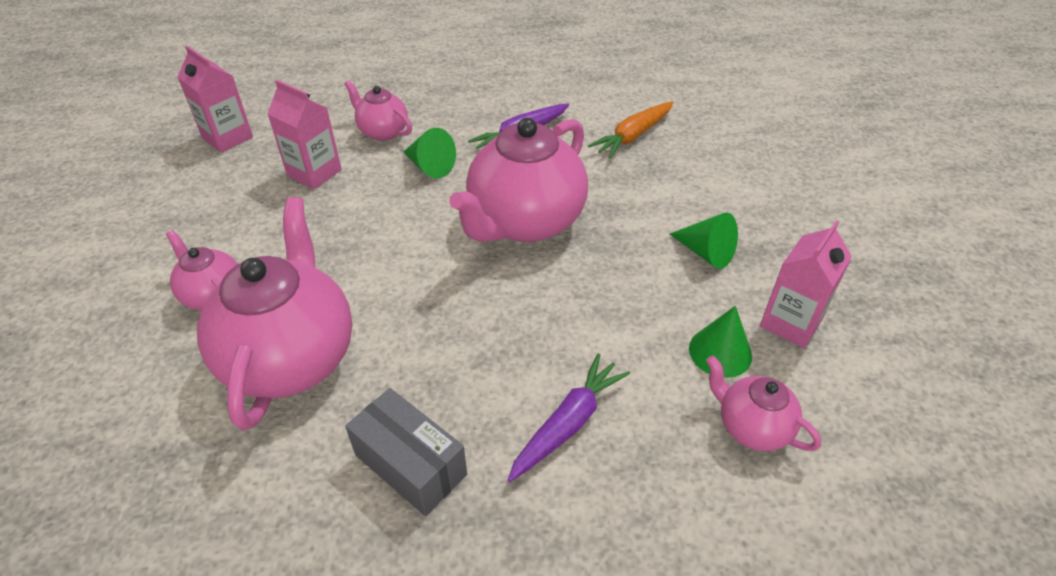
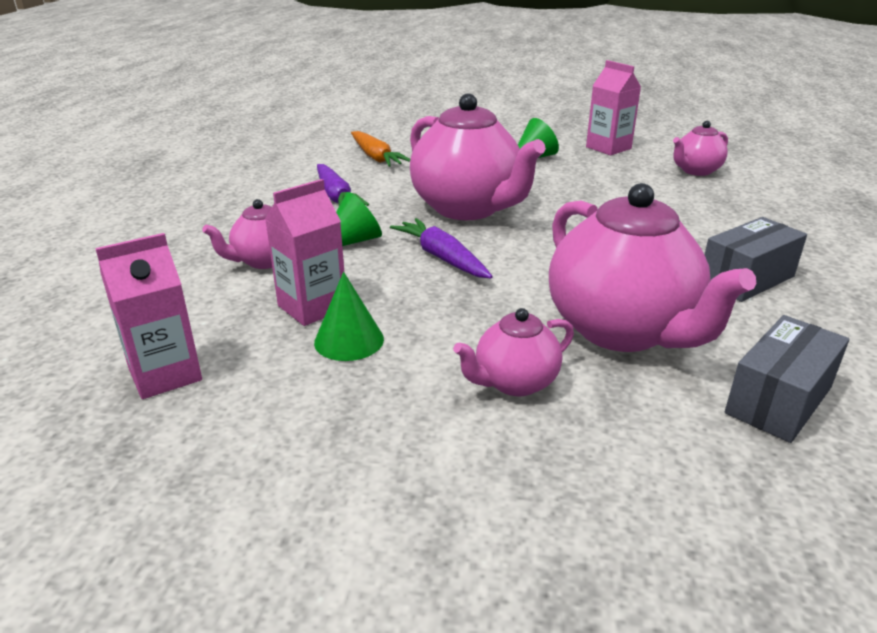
camera: 75 degrees left, 15 degrees down
(179, 470) = (778, 400): none -> grey box
(291, 357) = (623, 330): pink teapot -> pink teapot turned 135 degrees counterclockwise
(568, 423) = (698, 219): purple carrot -> purple carrot (442, 258)
(720, 352) = (632, 168): green cone -> green cone (349, 340)

